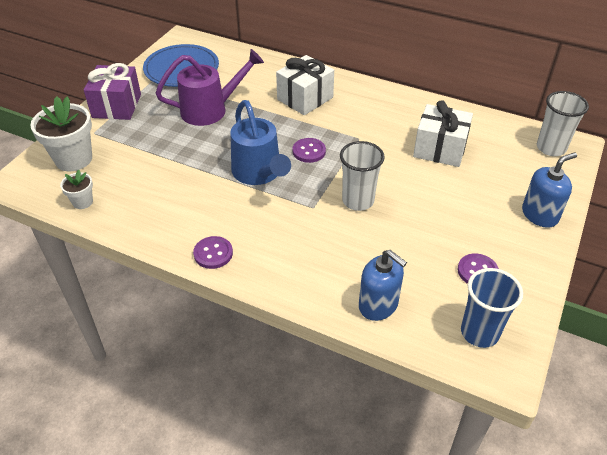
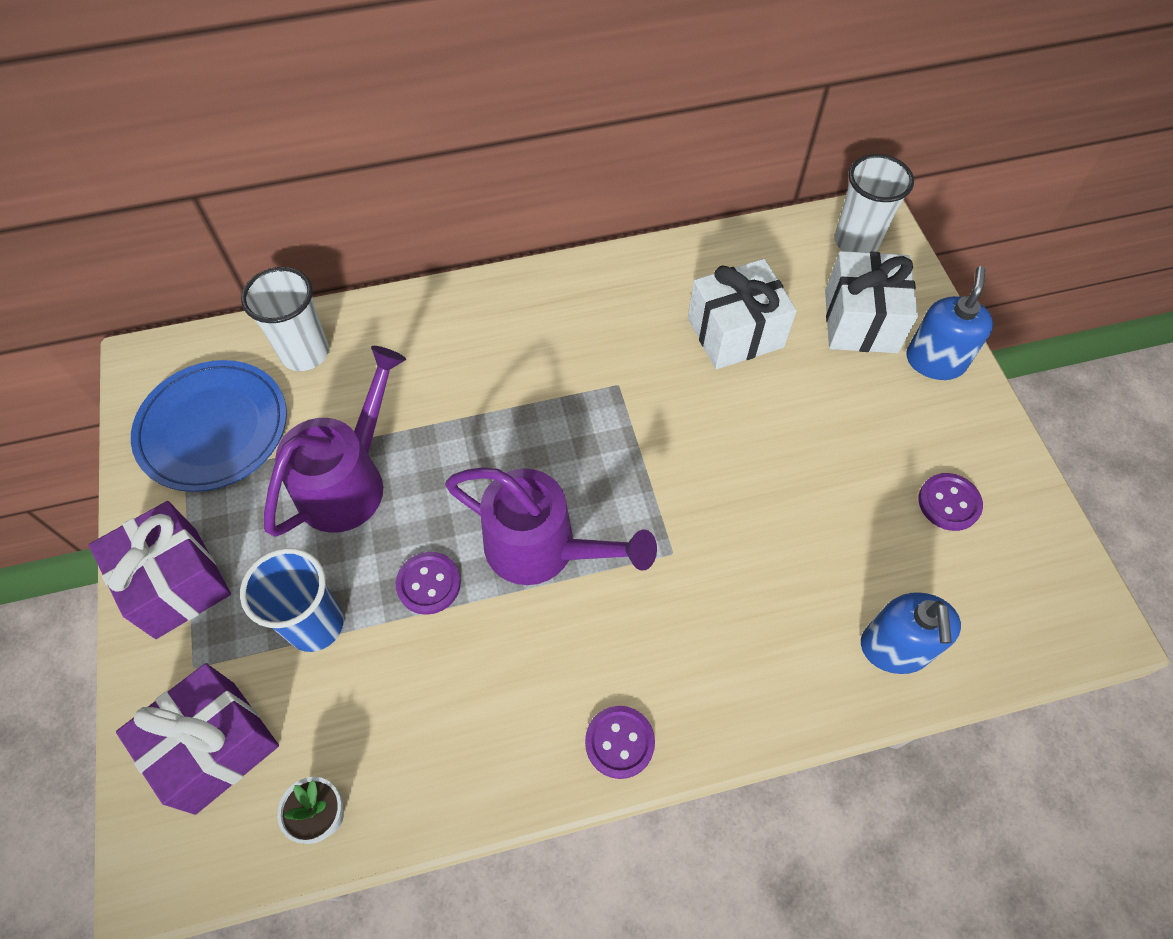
camera: 40 degrees left, 15 degrees up
(73, 159) = (215, 746): white flower pot -> purple gift
(259, 173) = (543, 549): blue watering can -> purple watering can
(305, 98) = (473, 360): white gift -> white gift (860, 321)
(309, 151) = (573, 457): purple button -> purple button (428, 584)
(358, 201) = (717, 497): white cup -> white cup (305, 353)
(378, 305) = (894, 647): blue soap dispenser -> blue soap dispenser turned 90 degrees clockwise
(479, 332) = (1029, 594): blue cup -> blue cup (315, 625)

